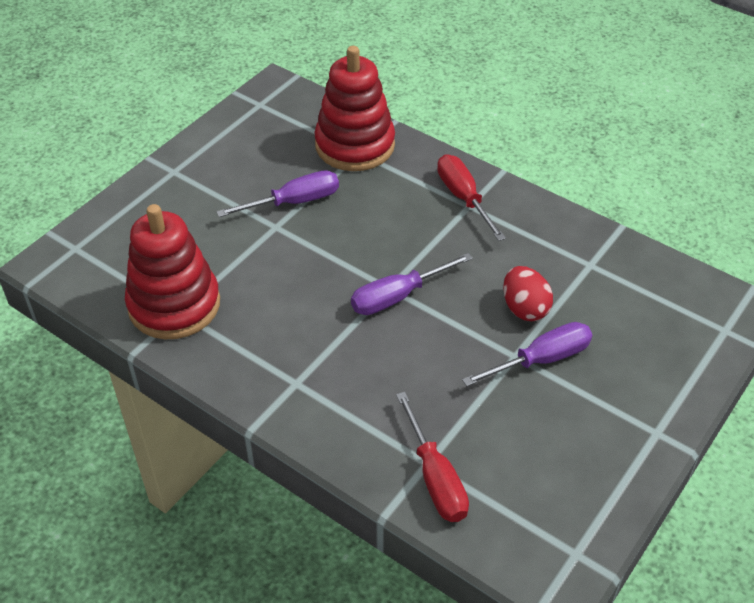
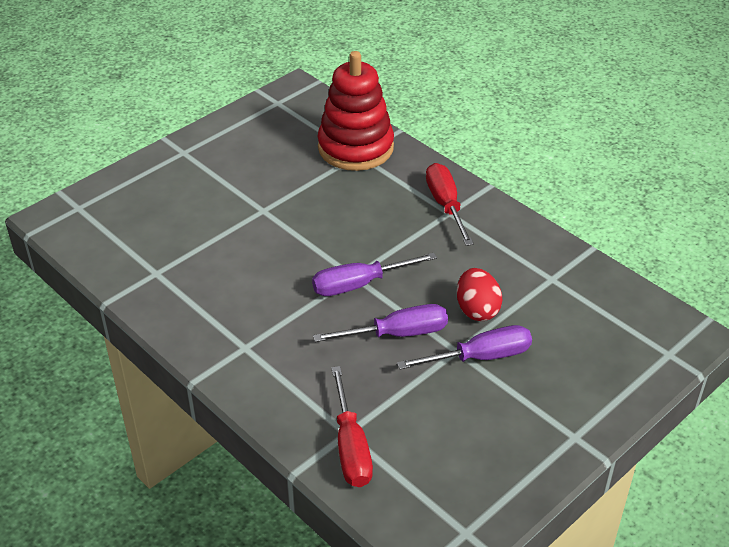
camera: 10 degrees right, 5 degrees down
(174, 305) = (153, 266): red stacking toy -> none
(294, 202) = (285, 191): purple screwdriver -> purple screwdriver (397, 334)

